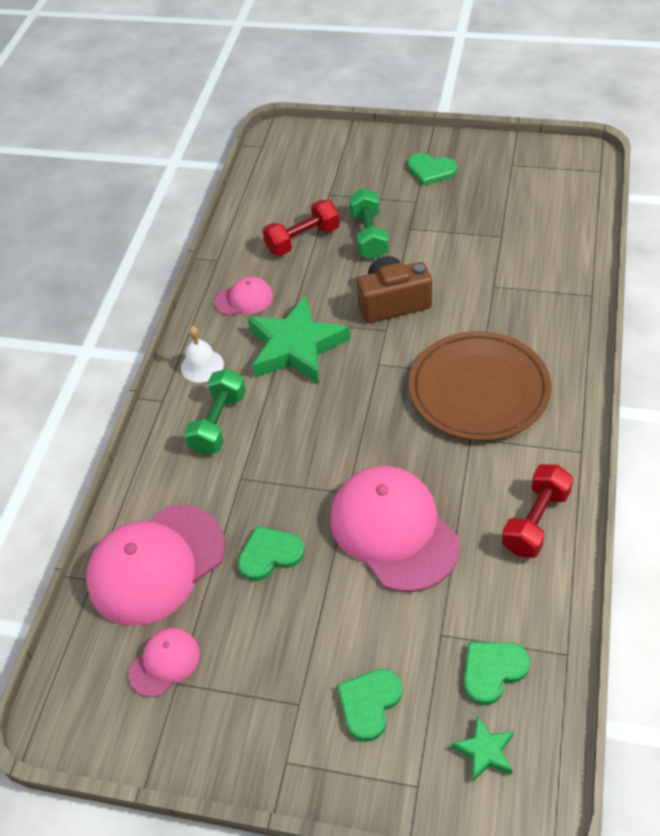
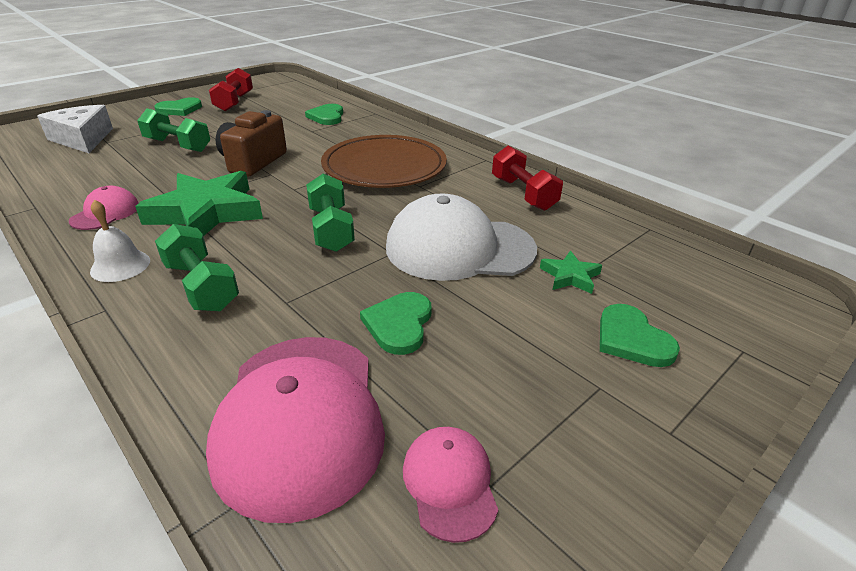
camera: 60 degrees left, 15 degrees down
(302, 240) = (117, 166): red dumbbell -> red dumbbell (234, 102)
(318, 178) = (83, 139): none -> white cheese
(343, 434) = (331, 229): none -> green dumbbell
(394, 530) = (459, 248): pink cap -> white cap
(484, 751) = (721, 298): green star -> green star (570, 276)
(492, 671) = (642, 263): green heart -> green heart (327, 117)

